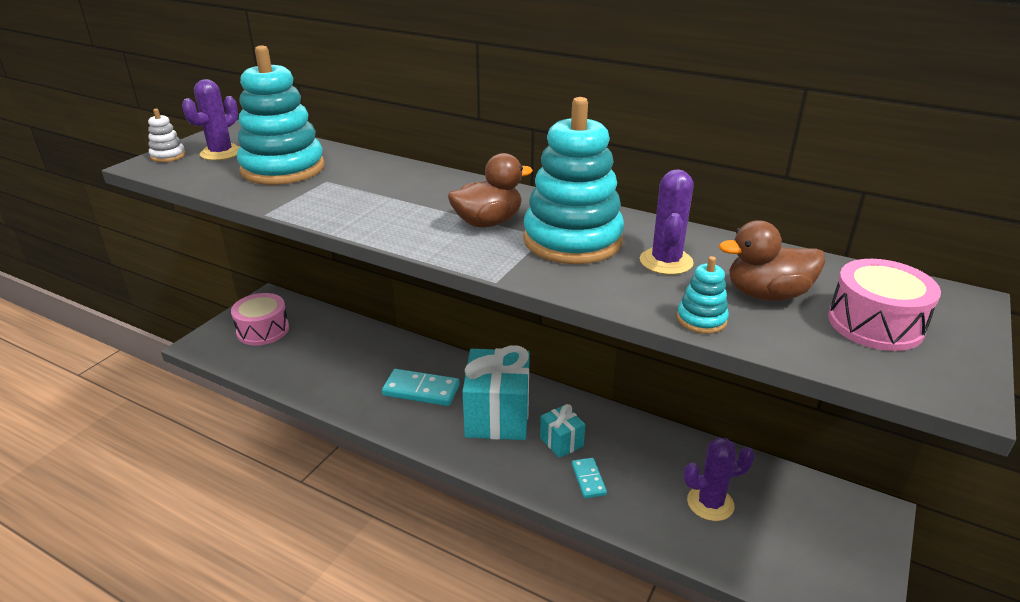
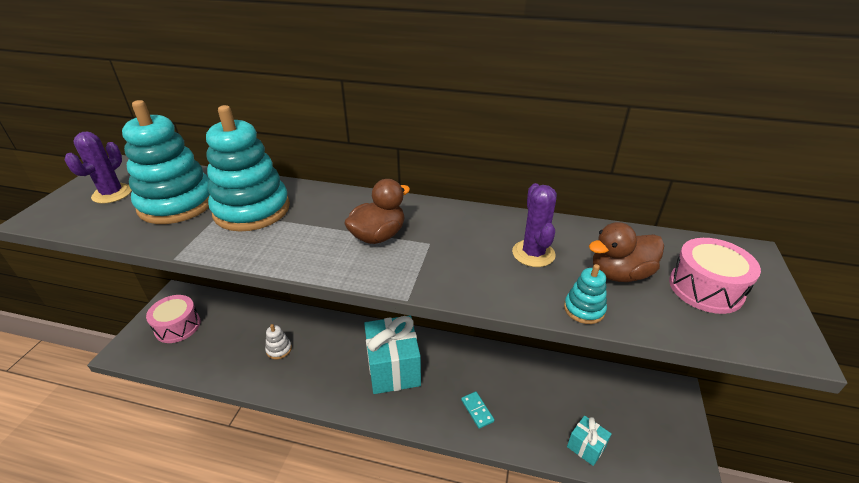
camera: 15 degrees left, 5 degrees up
(168, 156) = (59, 204): white stacking toy -> white stacking toy (279, 349)
(421, 390) = (327, 358): turquoise domino -> none
(561, 442) = (448, 381): turquoise gift -> turquoise gift (586, 447)
(572, 240) = (453, 244): turquoise stacking toy -> turquoise stacking toy (252, 210)
(710, 503) = (568, 410): purple cactus -> none

